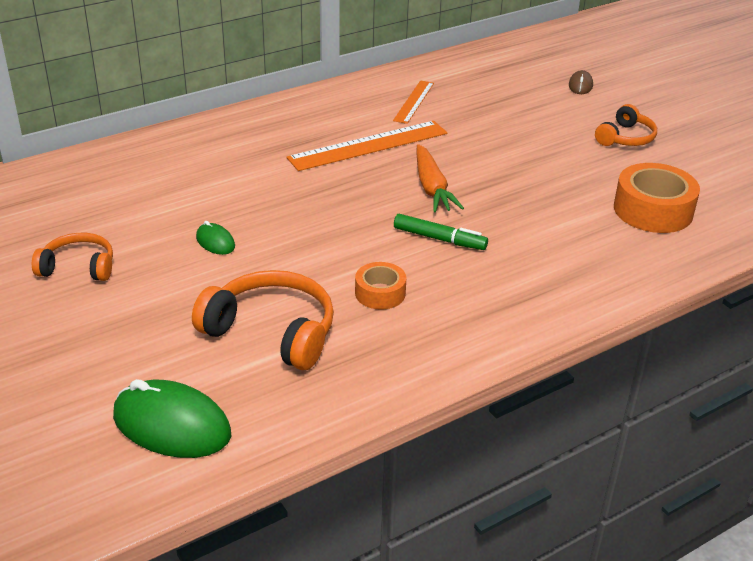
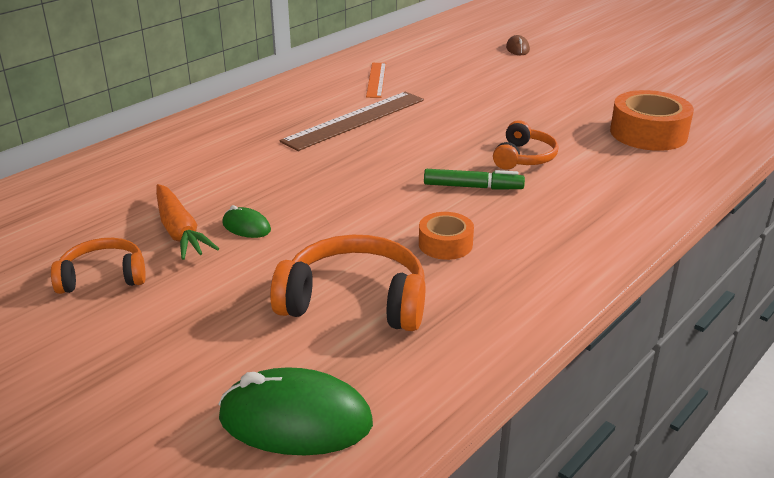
camera: 15 degrees left, 5 degrees down
(368, 145) = (355, 120): orange ruler -> brown ruler
(432, 187) = (437, 145): orange carrot -> orange carrot (179, 231)
(626, 138) = (584, 82): orange headphones -> orange headphones (524, 157)

